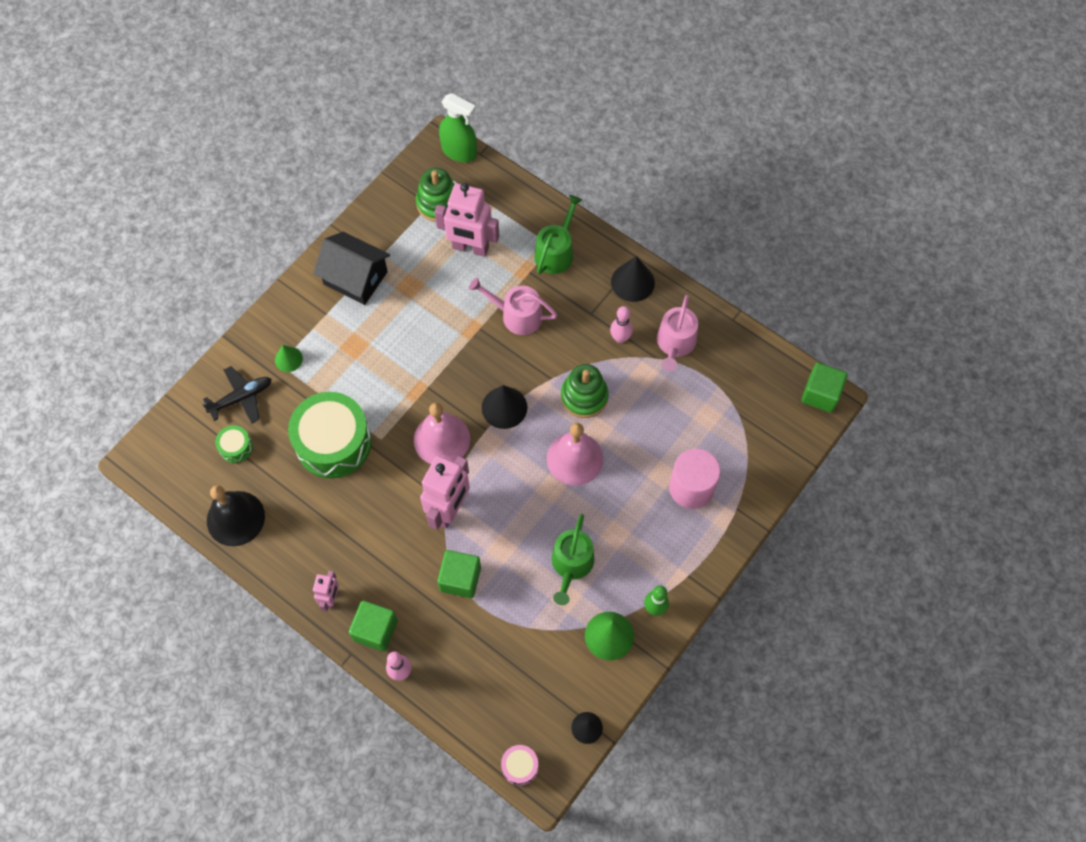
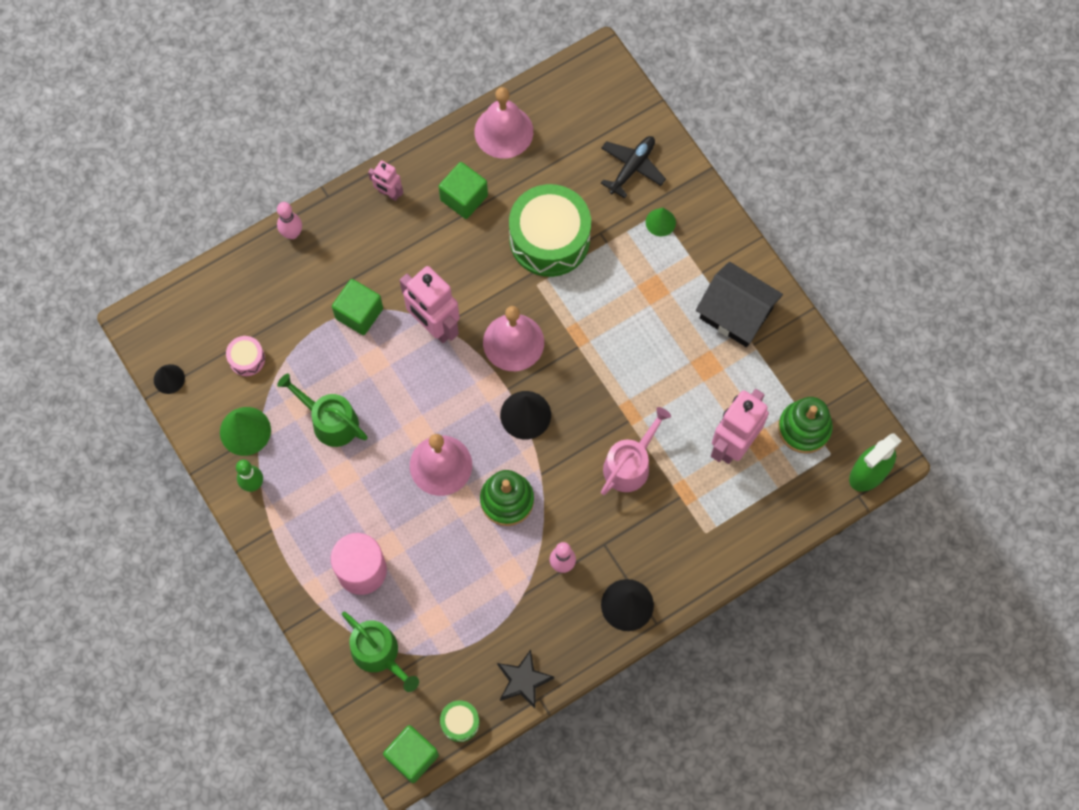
camera: 110 degrees right, 5 degrees up
(235, 518) = (503, 131): black bell -> pink bell
(236, 447) = (579, 149): green drum -> green drum (460, 722)
(241, 398) = (632, 167): black plane -> black plane turned 135 degrees counterclockwise
(355, 278) = (736, 313): black house -> black house turned 75 degrees clockwise
(375, 630) = (341, 223): green cube -> green cube (464, 198)
(520, 766) = (161, 308): pink drum -> pink drum (247, 359)
(556, 252) = (695, 534): green watering can -> green watering can (379, 654)
(675, 344) = (533, 621): pink watering can -> none
(725, 335) = (523, 681): none -> black star

